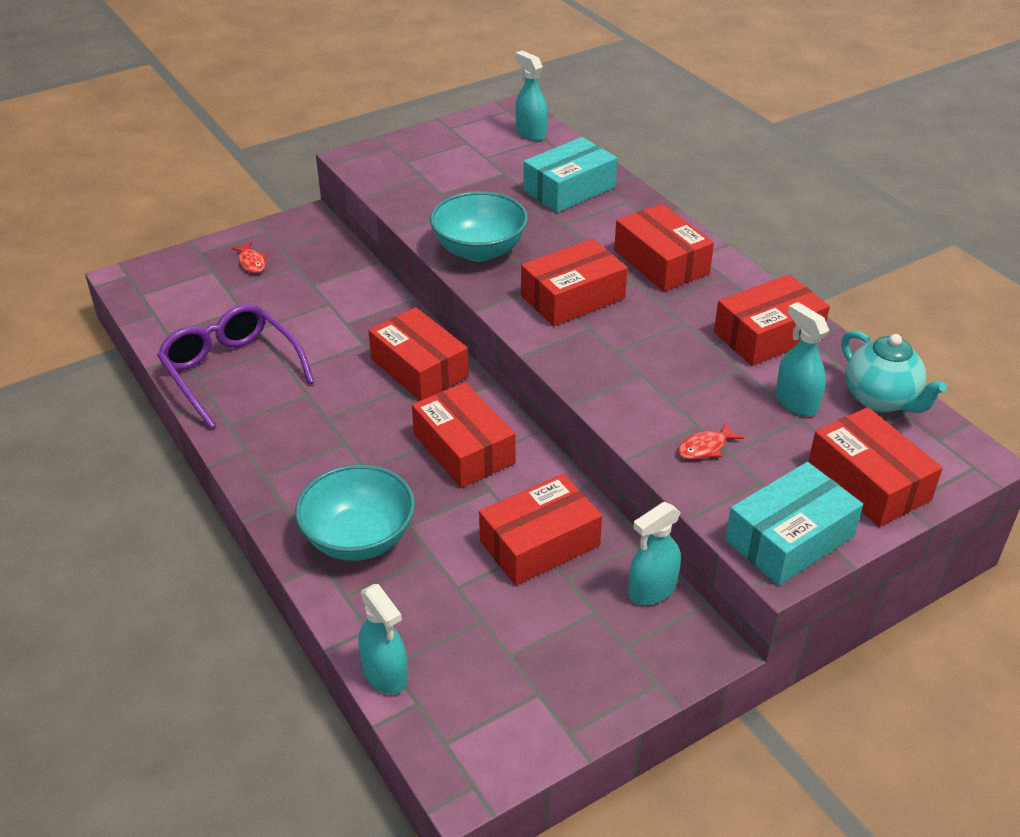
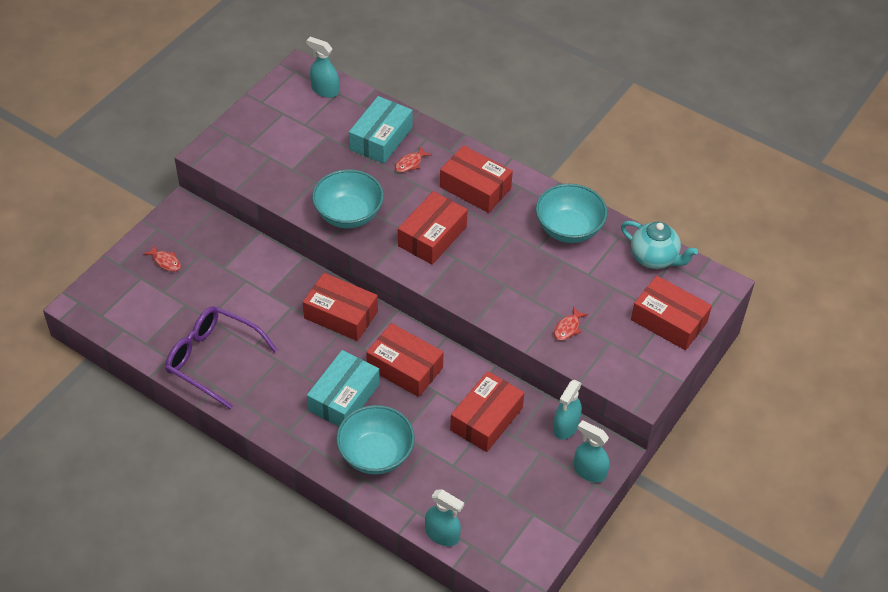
camera: 25 degrees left, 10 degrees up
(591, 220) = (410, 163): none -> red fish
(768, 335) = (568, 229): red box -> turquoise bowl
(789, 538) = (640, 375): turquoise box -> turquoise box (344, 397)
(796, 402) = (606, 276): turquoise spray bottle -> turquoise spray bottle (589, 471)

